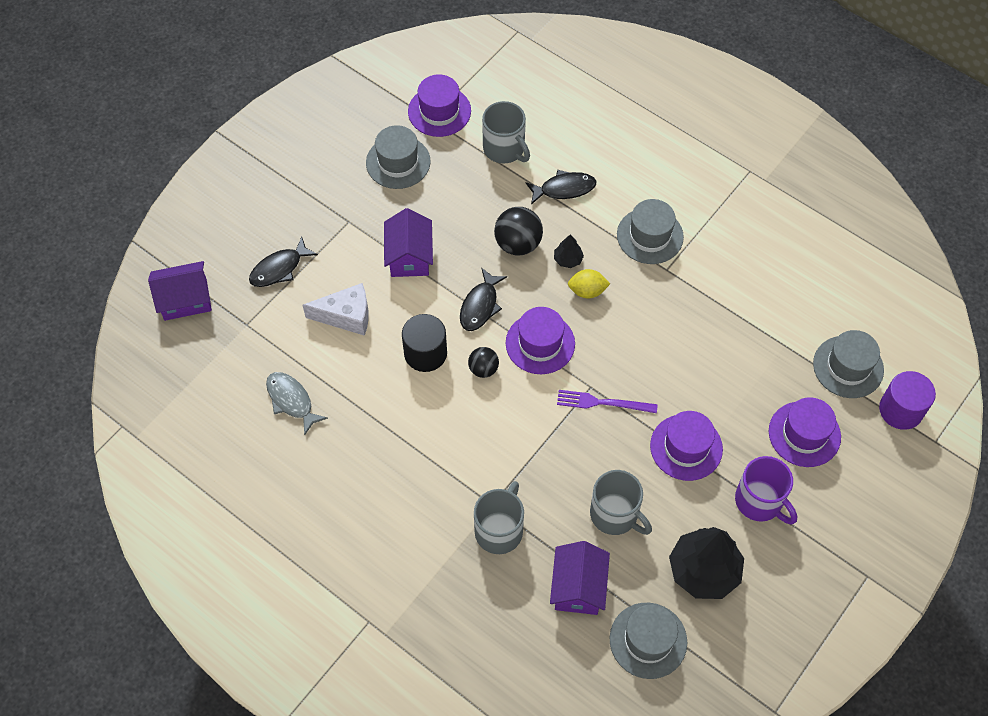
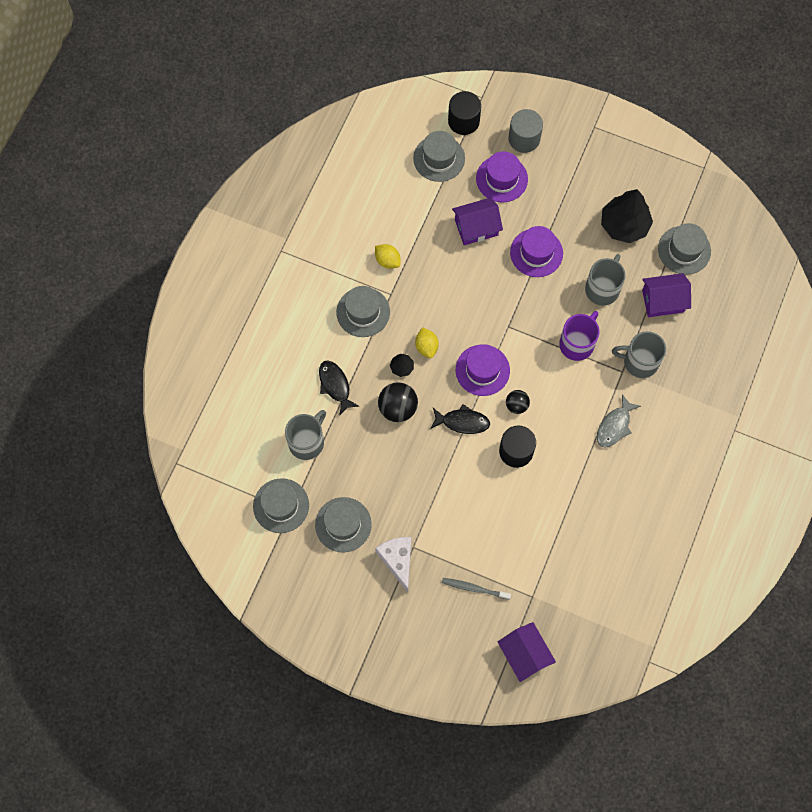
camera: 105 degrees left, 10 degrees up
(279, 269) = (474, 588): black fish -> grey toothbrush
(291, 401) = (587, 539): grey fish -> grey fish (614, 426)
(346, 316) = (501, 521): white cheese -> white cheese (397, 560)
(409, 256) = (433, 488): purple house -> purple house (476, 228)
(439, 111) = (281, 505): purple hat -> grey hat
(602, 403) = (518, 315): purple fork -> none
(712, 276) = (387, 260): none -> yellow lemon
(760, 501) = (562, 199): purple mug -> purple mug (577, 343)
(862, 478) = (524, 139): none -> grey cylinder
(900, 410) = (463, 121): purple cylinder -> black cylinder

